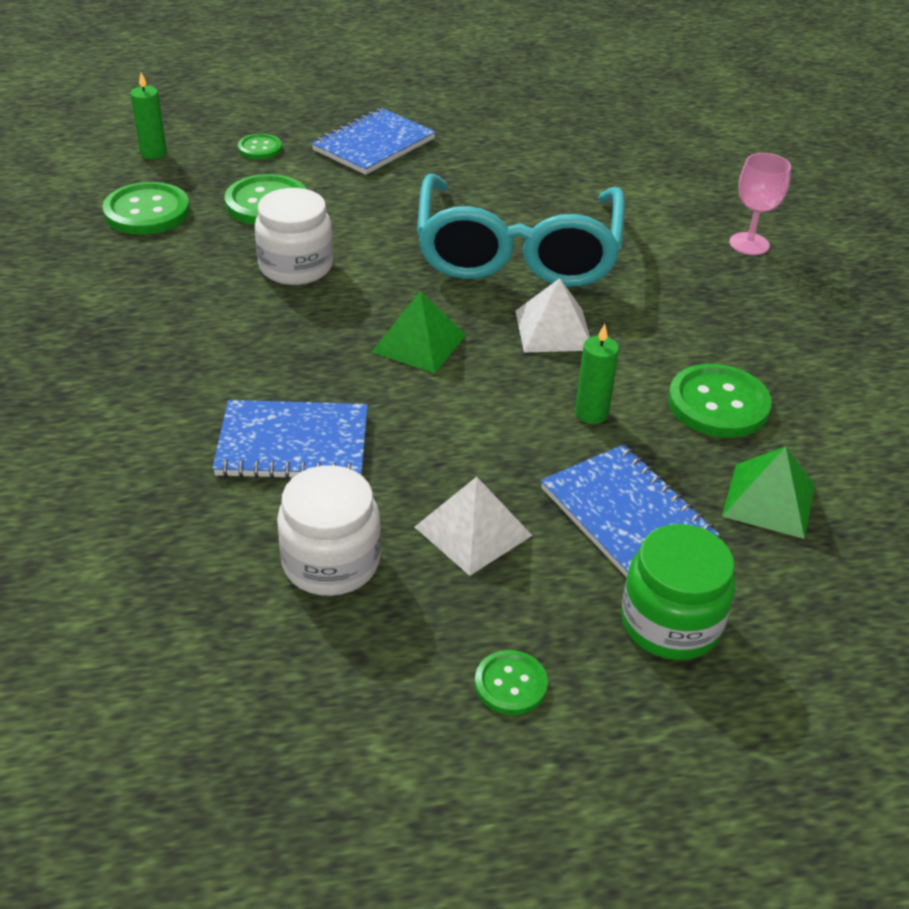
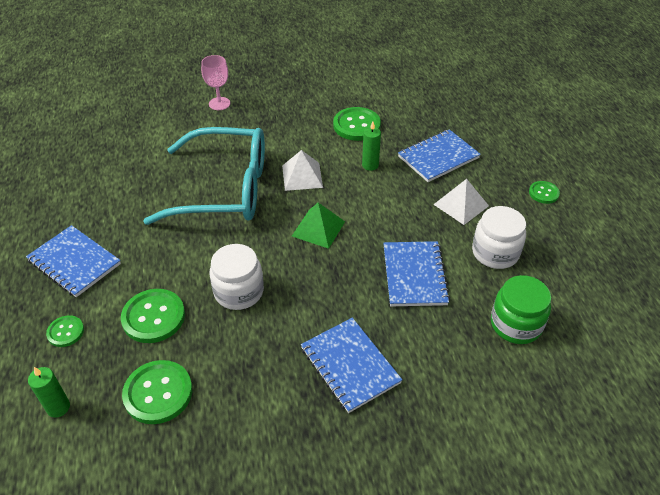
camera: 90 degrees left, 5 degrees up
(131, 361) = (350, 365): none -> blue notebook
(670, 623) = (496, 149): green jar -> green jar (516, 324)
(769, 500) = (419, 117): green pyramid -> none

